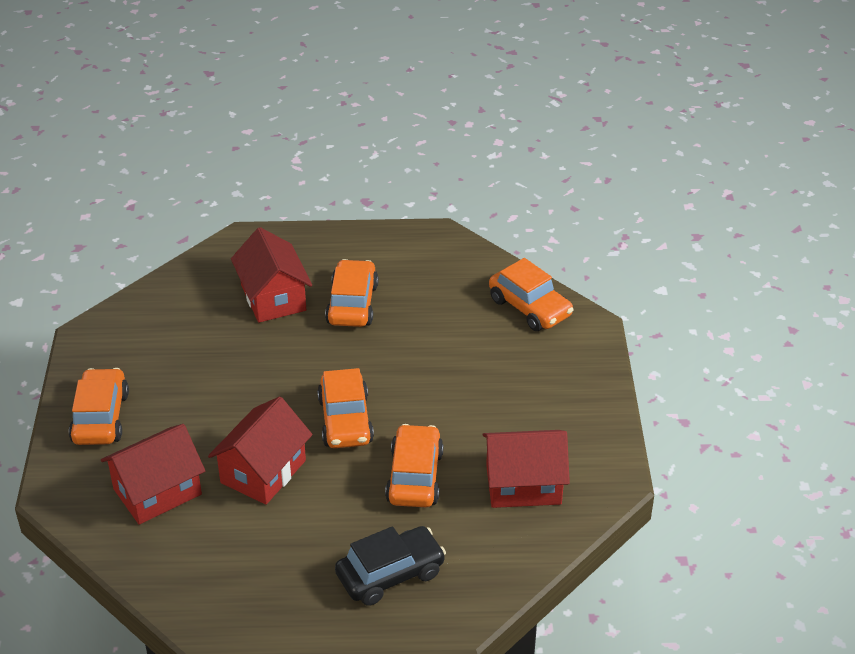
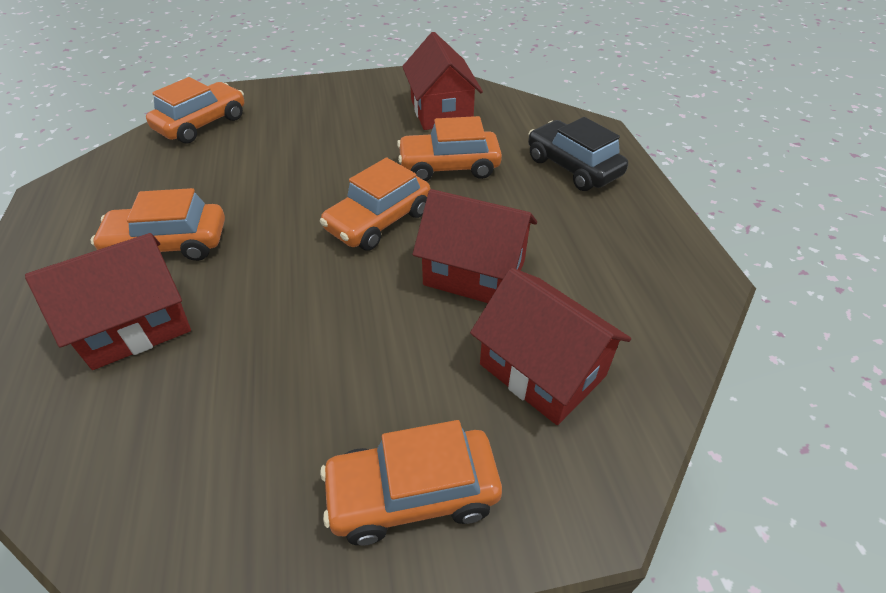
camera: 100 degrees left, 5 degrees up
(345, 420) = (379, 221): orange car -> orange car turned 150 degrees clockwise

